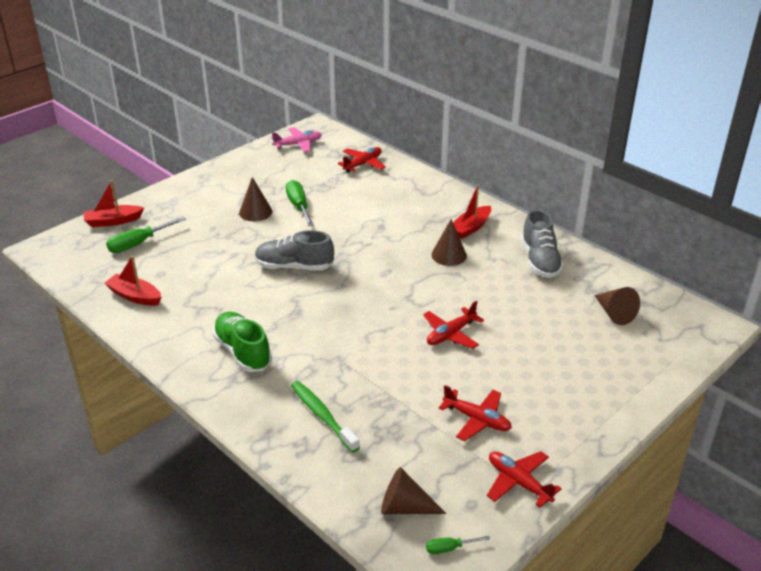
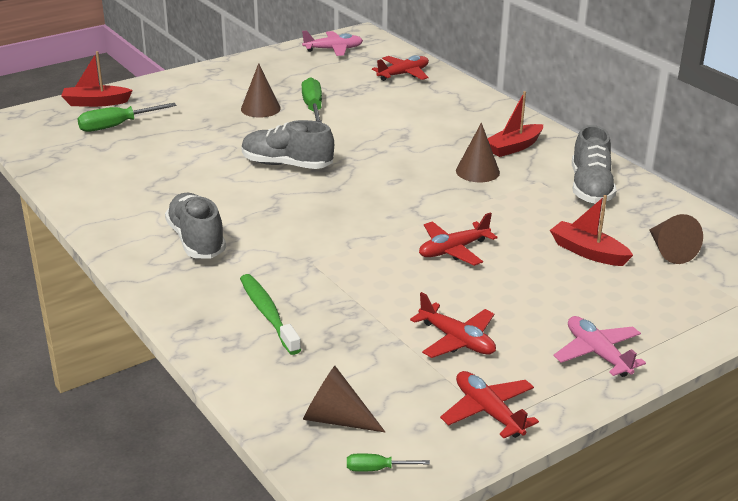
camera: 10 degrees right, 5 degrees down
(135, 296) = (93, 175): red boat -> red boat (588, 252)
(243, 352) = (196, 240): green shoe -> grey shoe
(585, 416) = (597, 353): none -> pink plane

